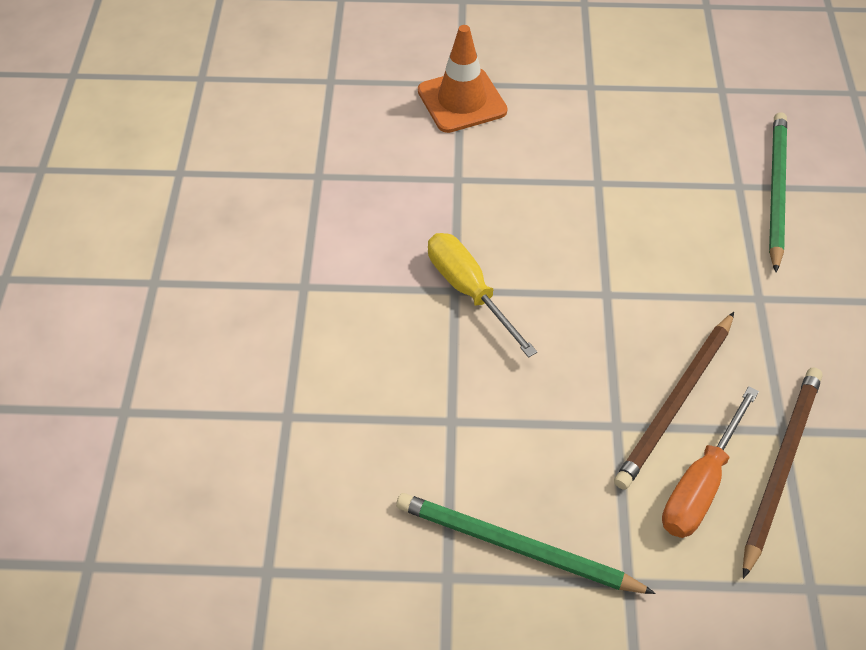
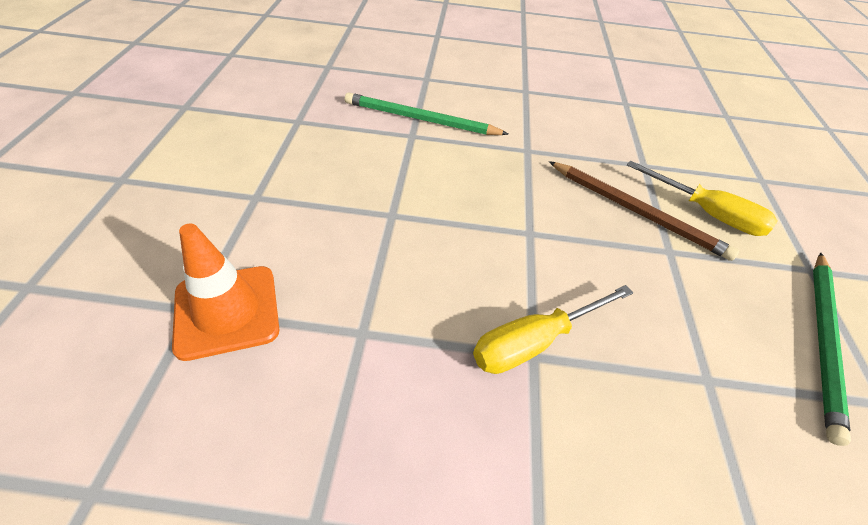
camera: 90 degrees left, 5 degrees down
(700, 484) = (707, 213): orange screwdriver -> yellow screwdriver
(780, 467) = (675, 172): brown pencil -> none

